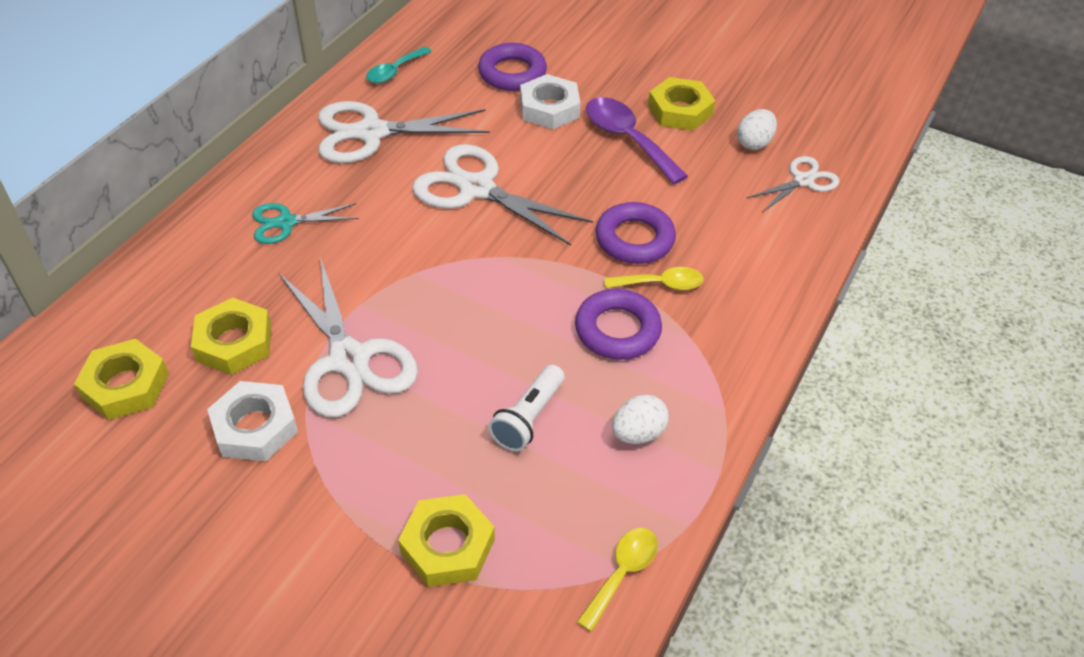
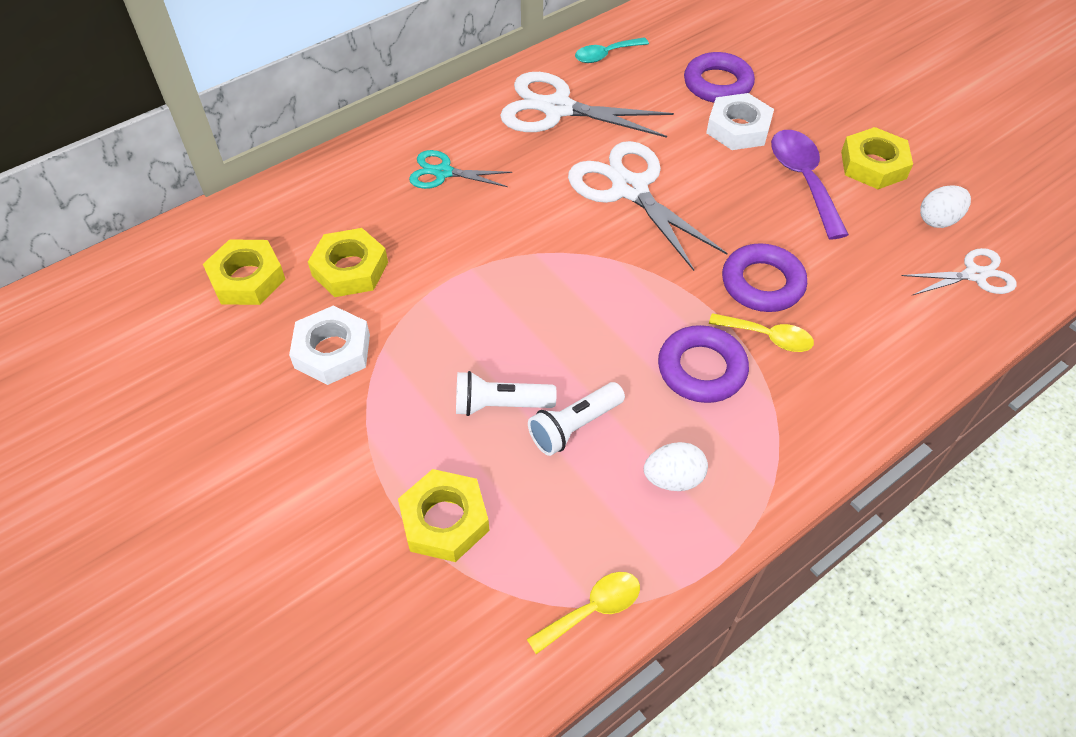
camera: 25 degrees right, 5 degrees up
(349, 359) = (439, 316): white scissors -> none
(449, 422) = (500, 405): none -> white flashlight

